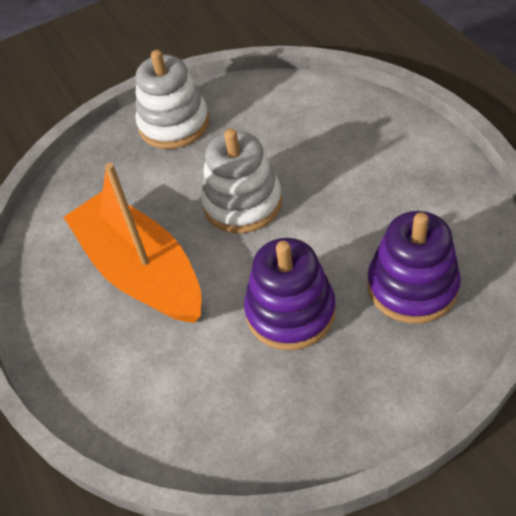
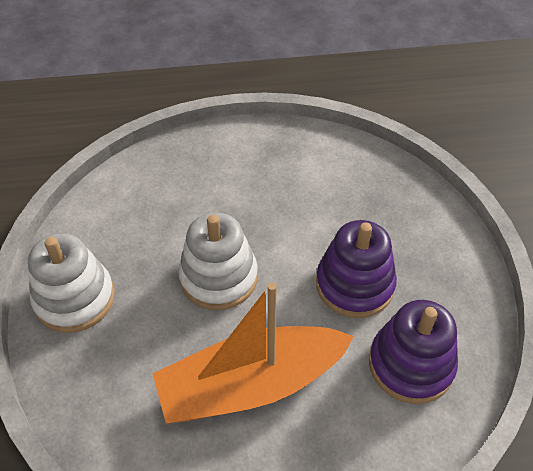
camera: 75 degrees left, 0 degrees up
(412, 286) = (368, 203): purple stacking toy -> purple stacking toy (411, 364)

